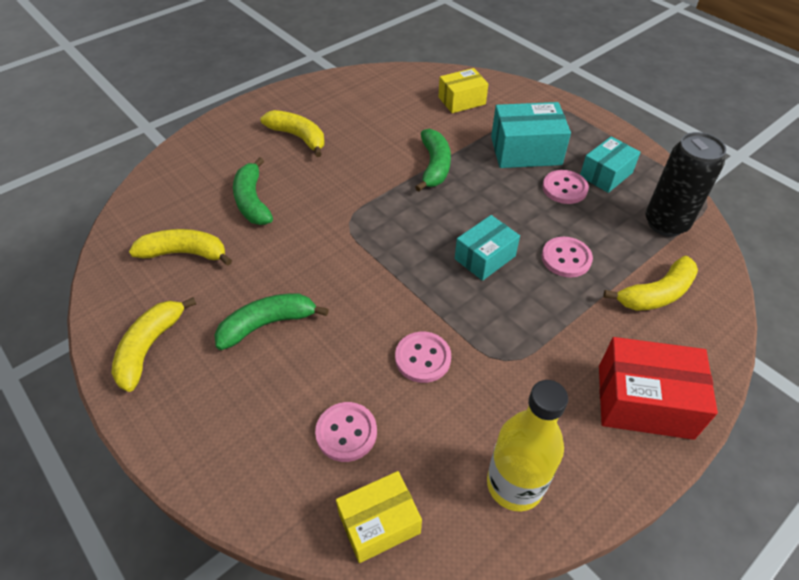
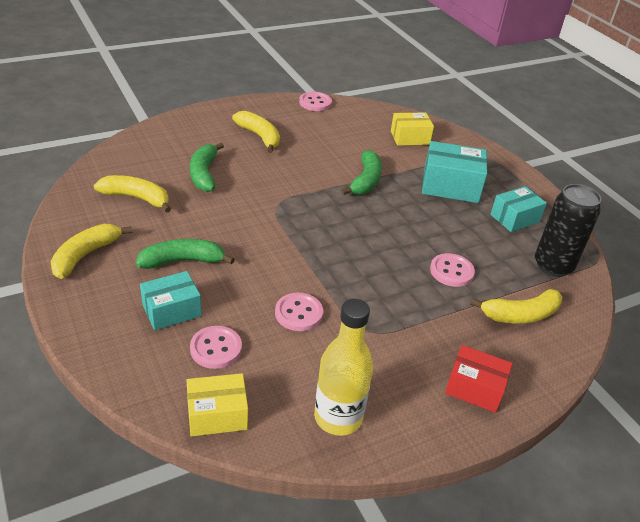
camera: 10 degrees right, 10 degrees down
(485, 257) = (381, 255): turquoise box -> turquoise box (172, 310)
(564, 188) = (473, 220): pink button -> pink button (315, 103)
(644, 401) = (474, 388): red box -> red box, size x0.66

